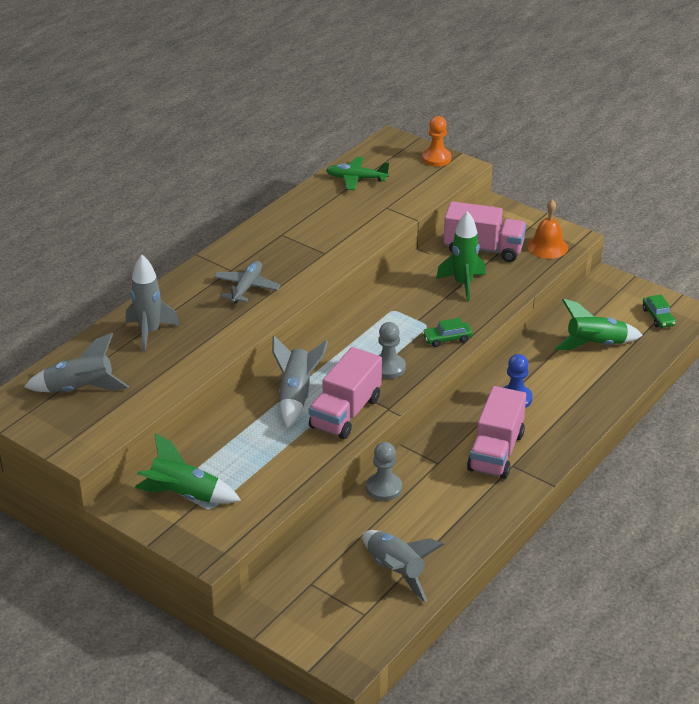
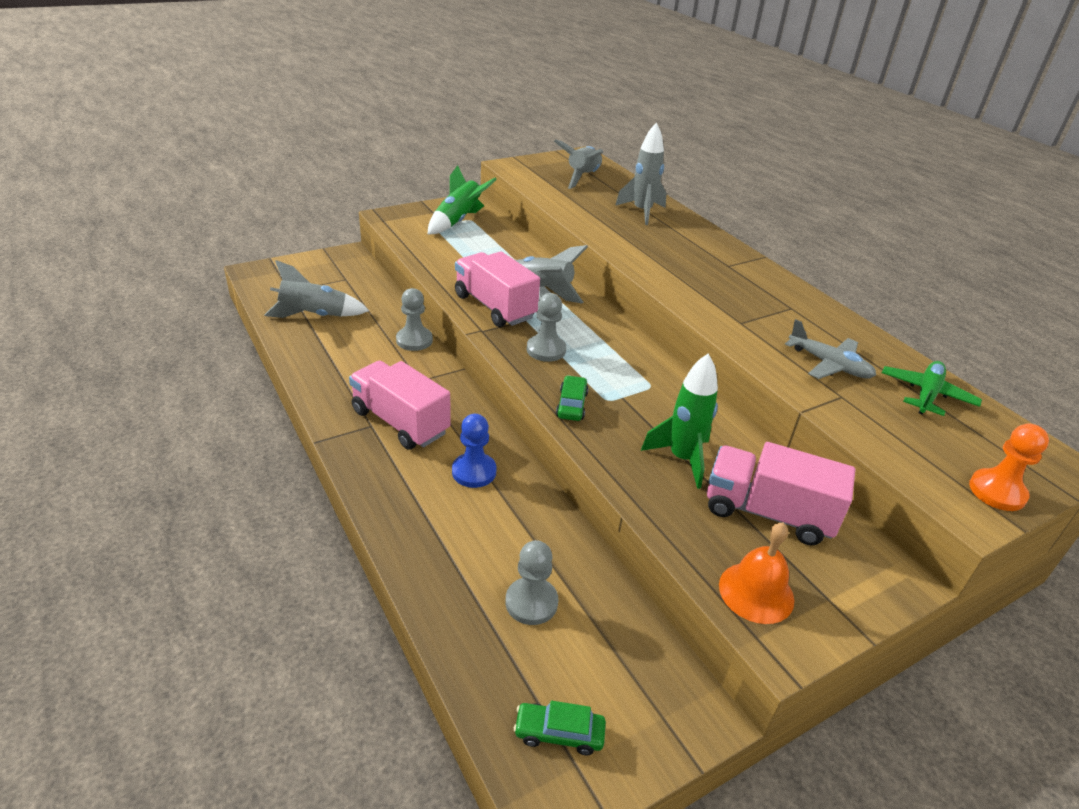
camera: 110 degrees right, 0 degrees up
(246, 287) = (691, 265): grey plane -> grey plane (829, 364)
(483, 249) = (767, 513): pink truck -> pink truck turned 75 degrees clockwise
(595, 345) = (531, 602): green rocket -> grey pawn

